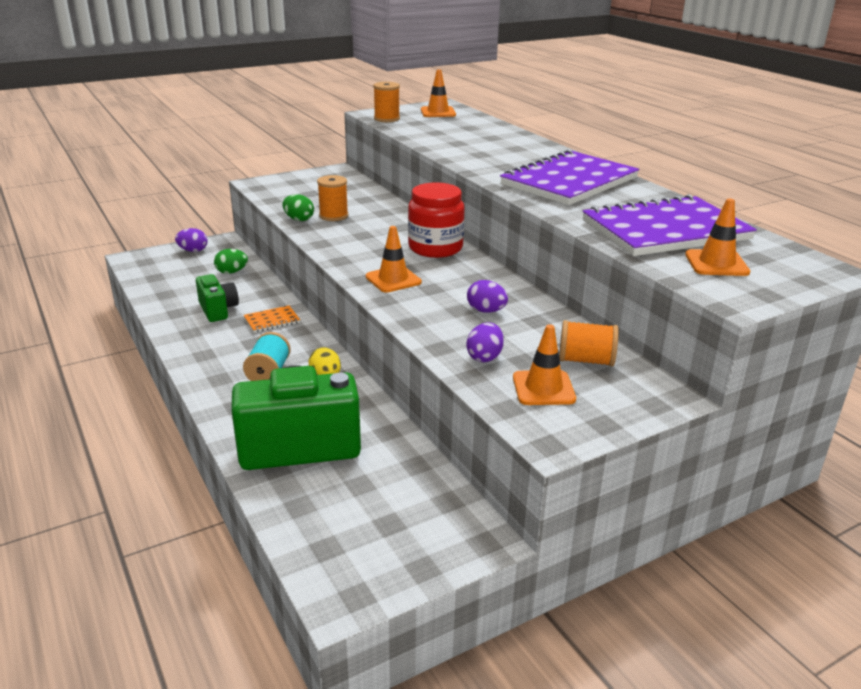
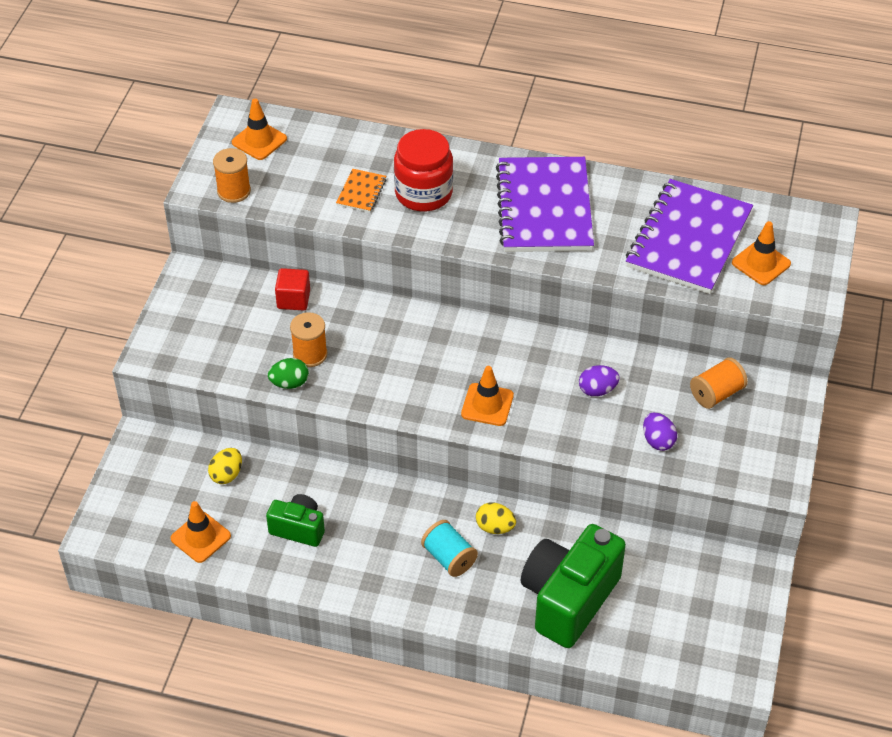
camera: 45 degrees left, 20 degrees up
(193, 251) = (137, 475): purple egg -> none
(231, 272) = (227, 475): green egg -> yellow egg
(272, 321) = (362, 503): orange notebook -> orange notebook (361, 192)
(369, 197) = (293, 299): none -> red cube
(435, 248) = (459, 337): red jar -> red jar (423, 193)
(543, 388) = (725, 442): orange traffic cone -> orange traffic cone (200, 537)

